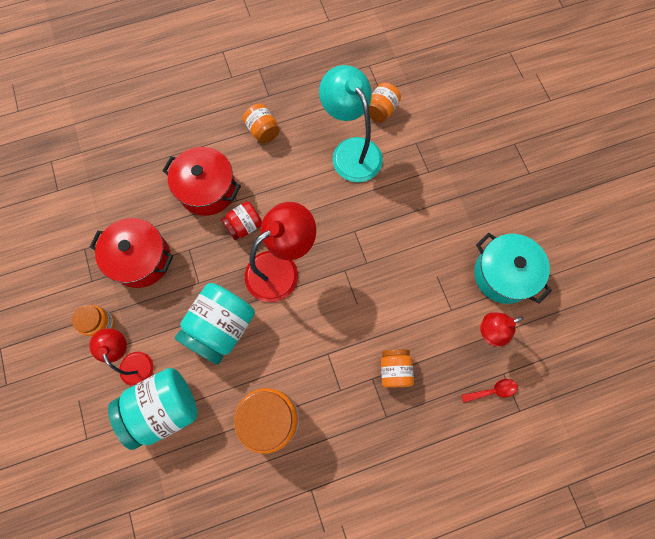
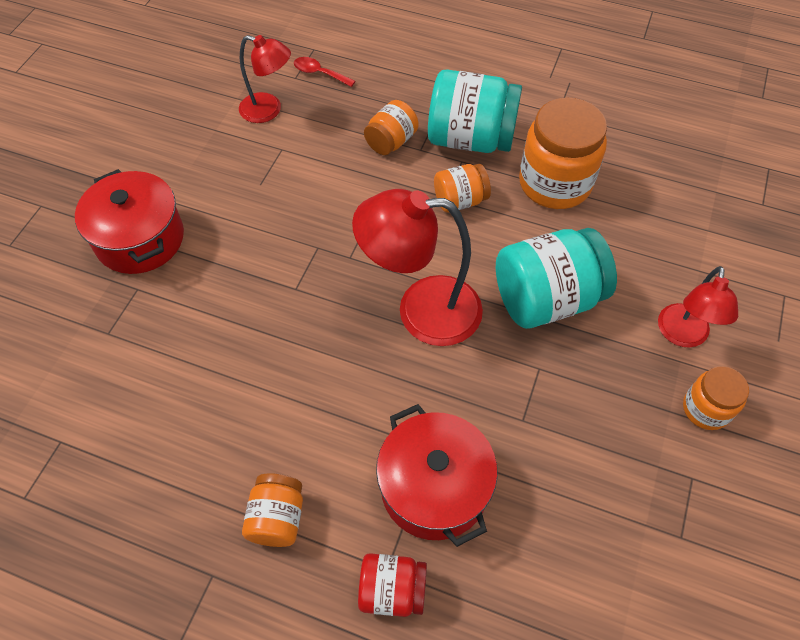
camera: 140 degrees left, 15 degrees down
(141, 259) = (600, 456): red pot -> red pot (140, 239)
(164, 408) = (671, 265): turquoise jar -> turquoise jar (470, 139)
(244, 226) = (424, 395): red jar -> red jar (392, 590)
(351, 151) = (193, 387): turquoise lamp -> none
(381, 110) = (93, 412): orange jar -> orange jar (460, 200)
(503, 274) = (195, 141): turquoise pot -> none

